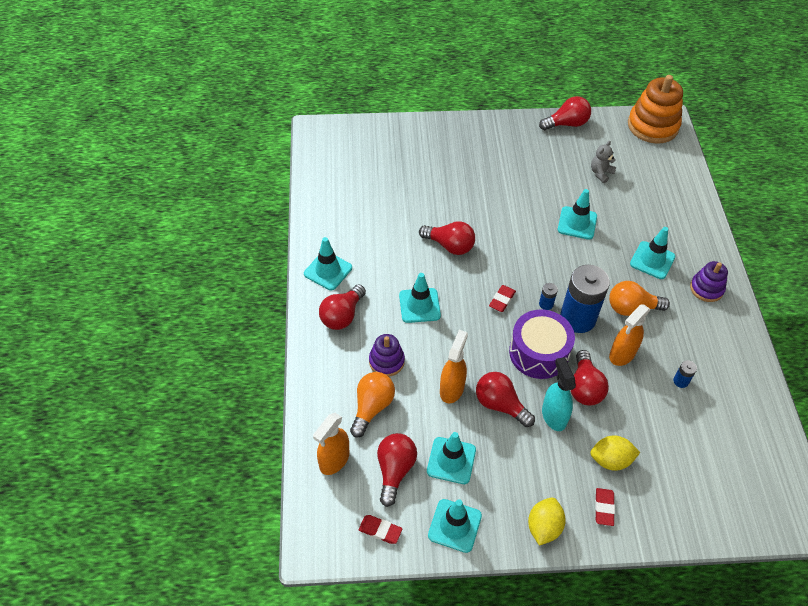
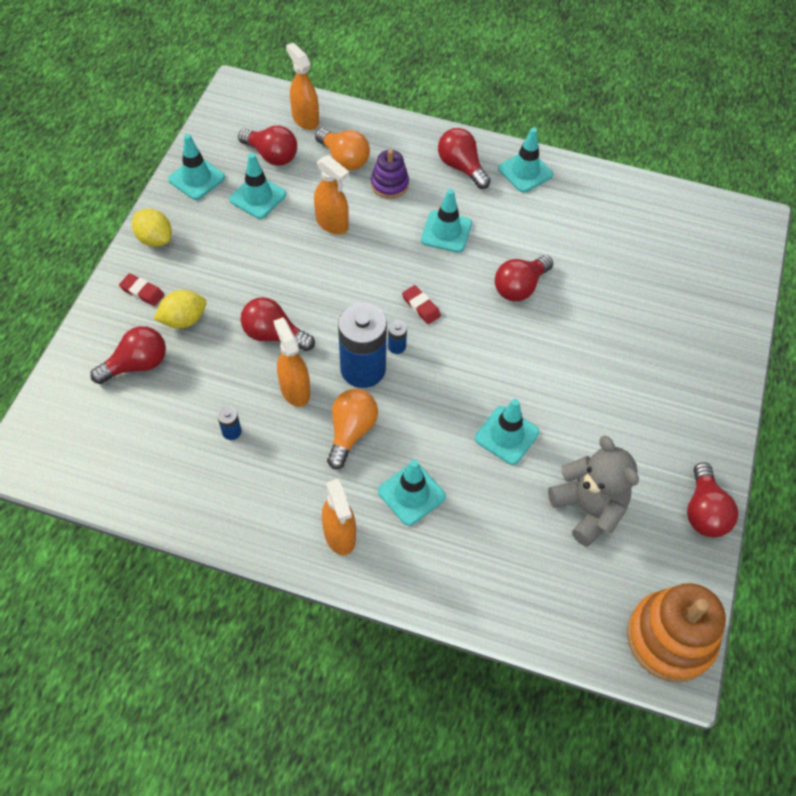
camera: 110 degrees right, 5 degrees up
(380, 530) = (224, 130): red eraser -> none
(500, 405) = (294, 255): red light bulb -> red light bulb (137, 365)
(539, 353) = (336, 312): purple drum -> none
(554, 416) = (257, 294): turquoise spray bottle -> none
(601, 173) = (588, 508): grey teddy bear -> grey teddy bear, size x1.88
(611, 460) = (183, 320): yellow lemon -> yellow lemon turned 45 degrees clockwise
(706, 289) = (339, 535): purple stacking toy -> orange spray bottle

